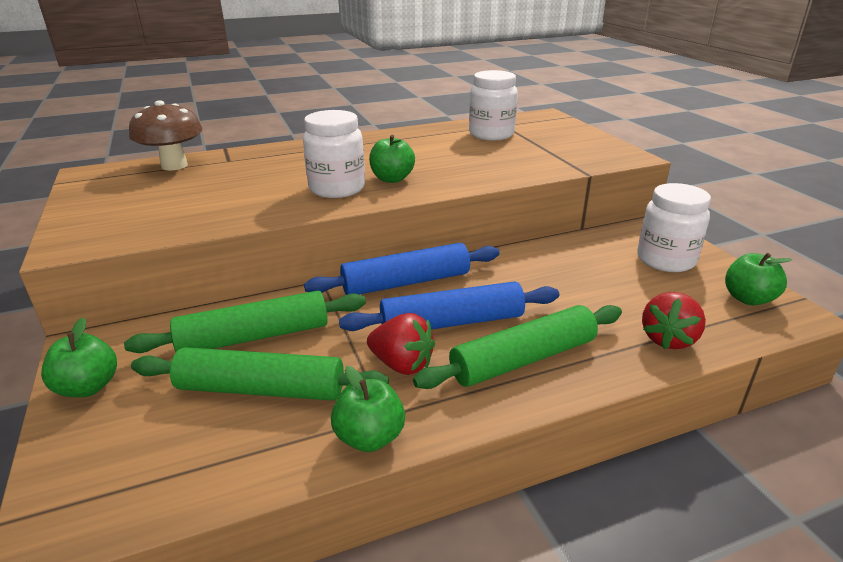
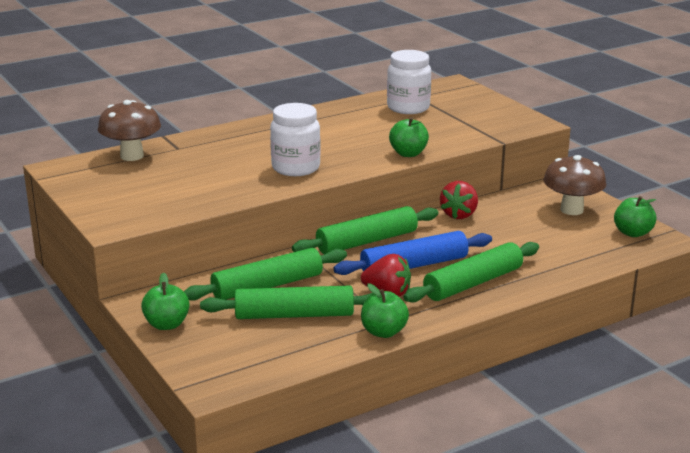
camera: 10 degrees left, 5 degrees down
(392, 179) = (338, 157): green apple -> green apple (408, 154)
(406, 282) = (367, 241): blue rolling pin -> green rolling pin
(665, 260) = (571, 210): white jar -> brown mushroom
(668, 339) = (574, 263): red strawberry -> red strawberry (459, 214)

